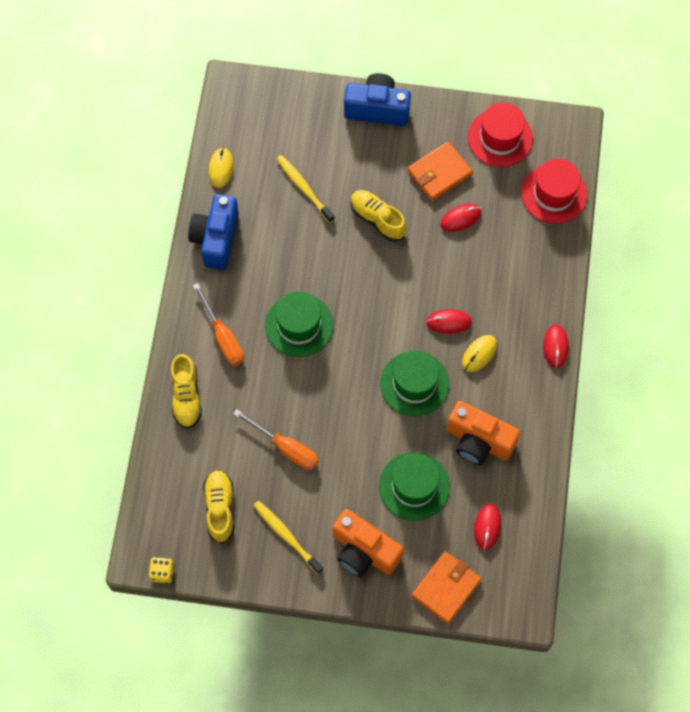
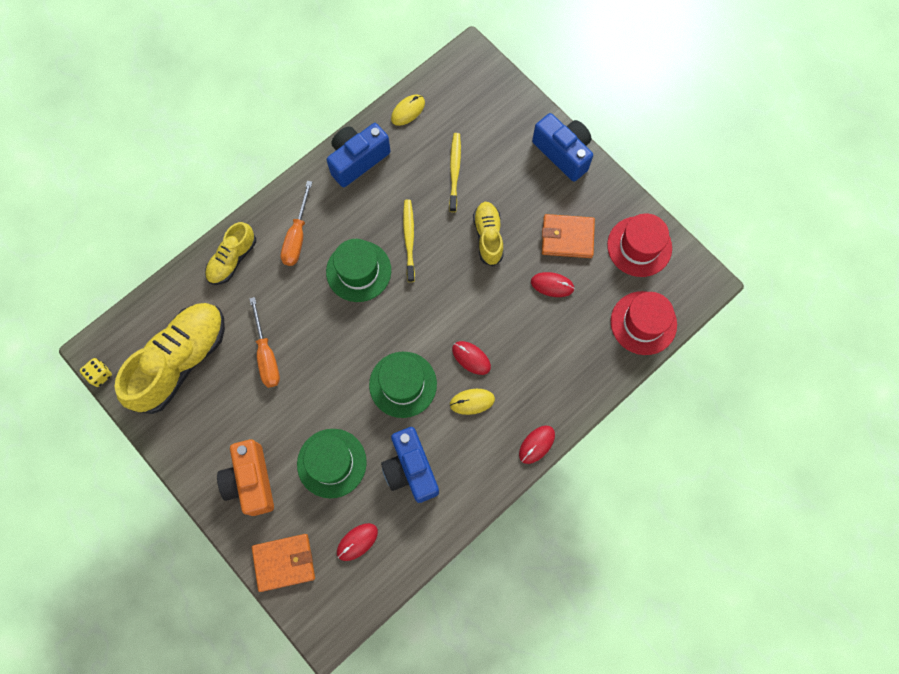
camera: 40 degrees right, 5 degrees up
(220, 508) = (181, 361): yellow shoe -> yellow shoe, size x1.83
(286, 536) = (207, 421): yellow toothbrush -> yellow toothbrush (409, 239)
(478, 441) = (411, 469): orange camera -> blue camera

